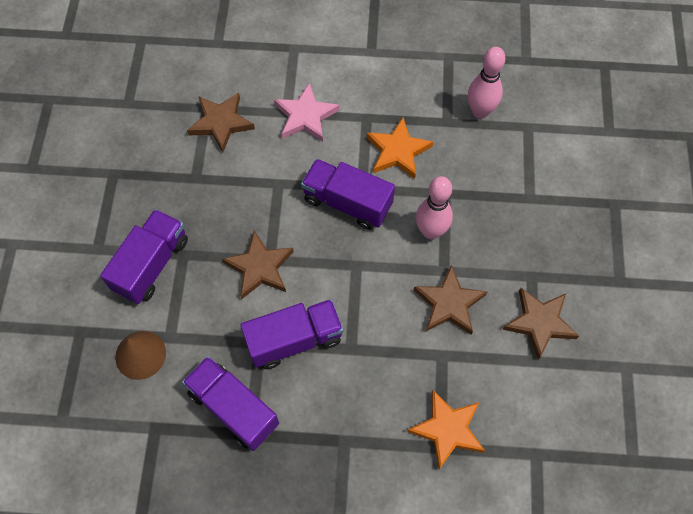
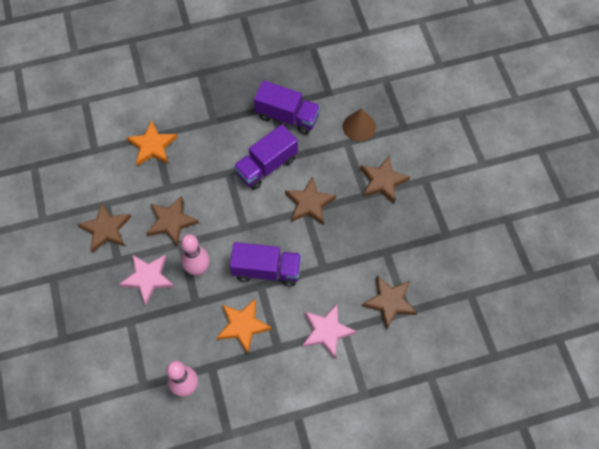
camera: 160 degrees right, 0 degrees up
(151, 265) = (382, 181): purple truck -> brown star
(497, 240) = (148, 278): none -> pink star

